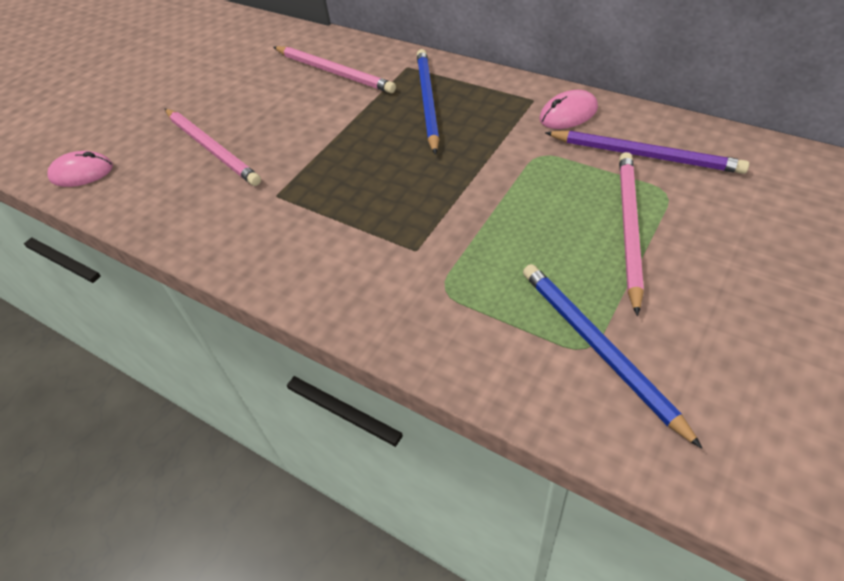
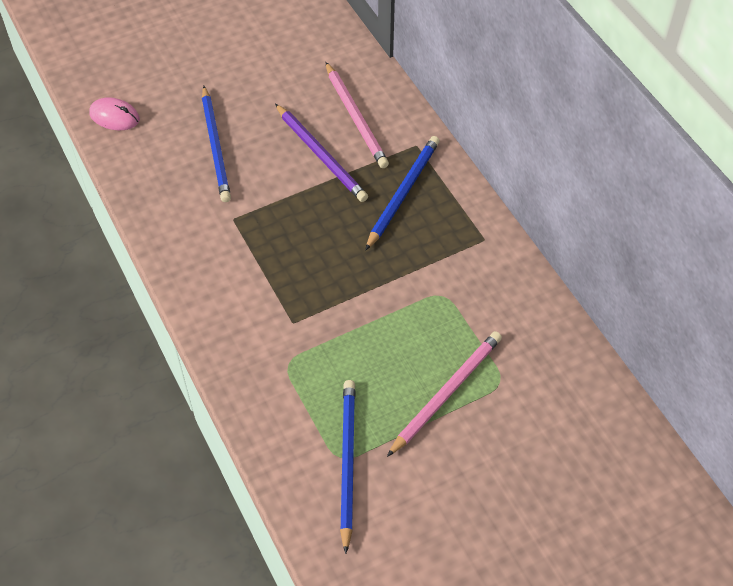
camera: 25 degrees right, 5 degrees up
(211, 148) = (216, 146): pink pencil -> blue pencil
(568, 114) = (497, 269): pink mouse -> none
(644, 155) = (517, 341): purple pencil -> purple pencil (320, 155)

